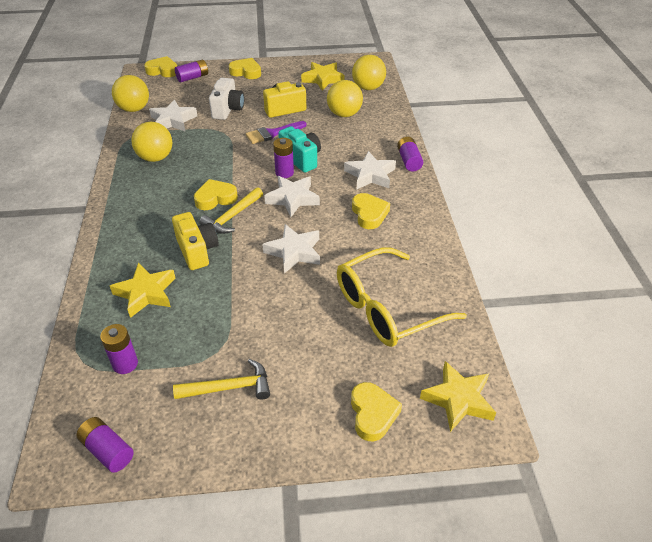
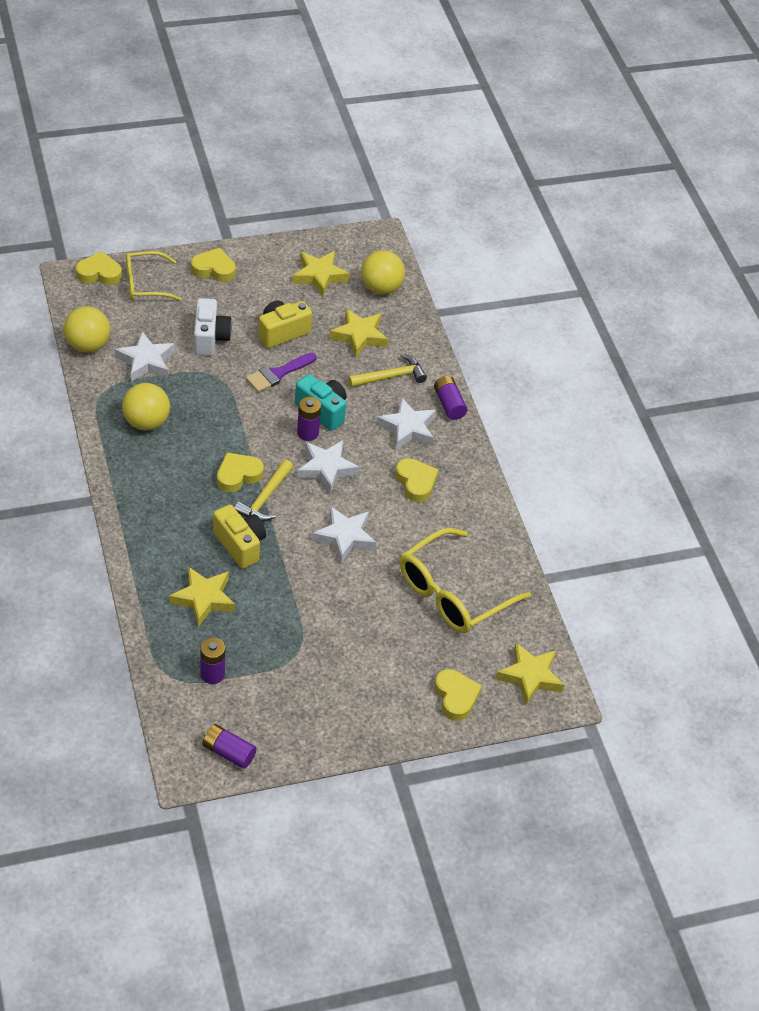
camera: 15 degrees left, 5 degrees up
(193, 77) = (145, 284): purple battery -> yellow glasses
(229, 387) = (320, 686): yellow hammer -> yellow hammer (391, 376)
(344, 114) = (359, 336): yellow ball -> yellow star

